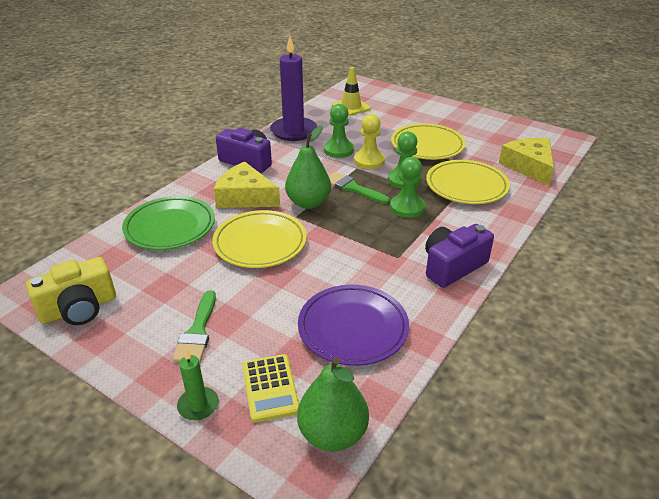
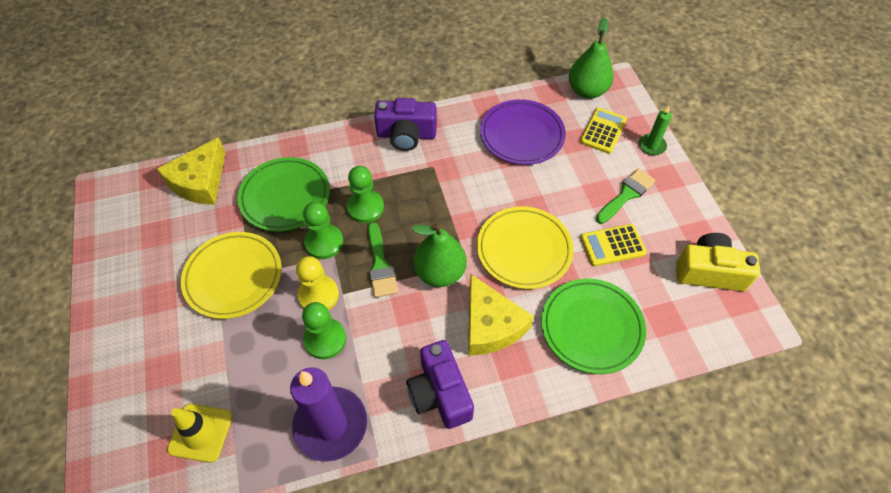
camera: 140 degrees left, 20 degrees up
(185, 283) = (612, 245): none -> yellow calculator
(466, 186) = (285, 197): yellow plate -> green plate

